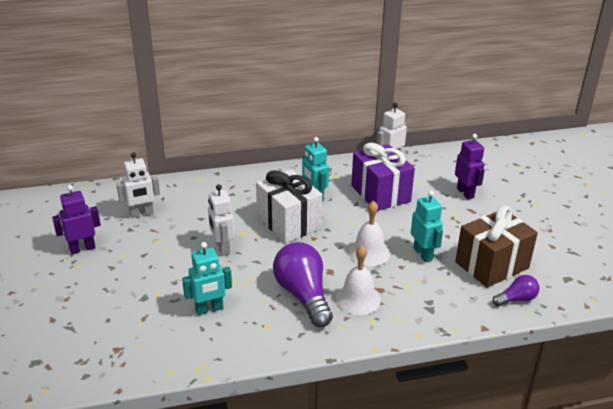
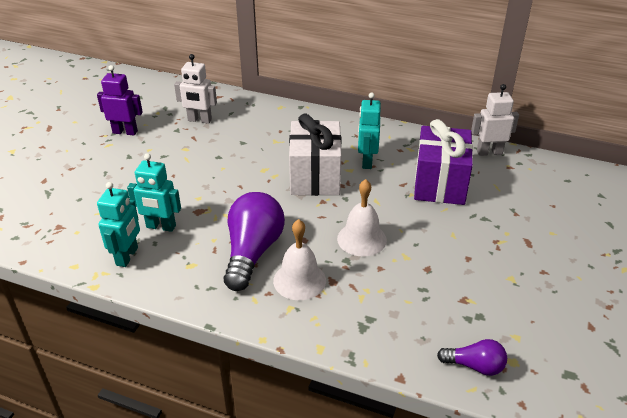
camera: 35 degrees right, 5 degrees up
(222, 248) = (231, 176): white robot -> none
(423, 254) = (418, 265): turquoise robot -> turquoise robot (127, 256)
(465, 193) = (541, 220): purple robot -> none
(492, 265) = (486, 313): brown gift -> none

